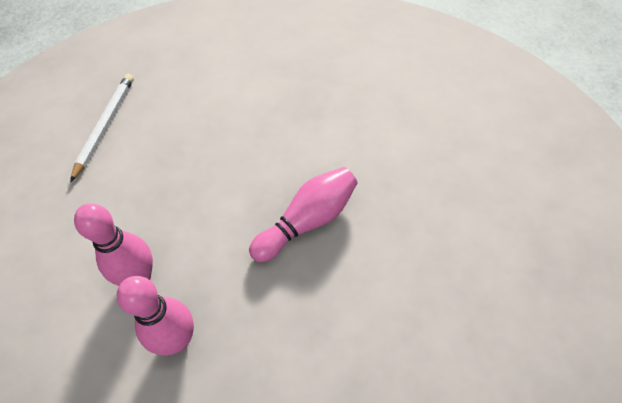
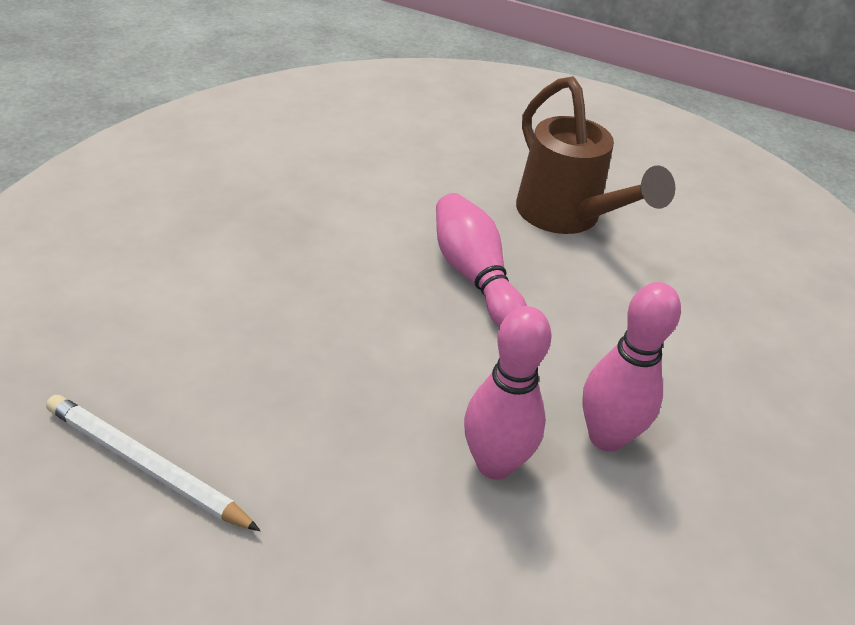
camera: 80 degrees left, 15 degrees down
(415, 268) = (567, 218): none -> brown watering can

